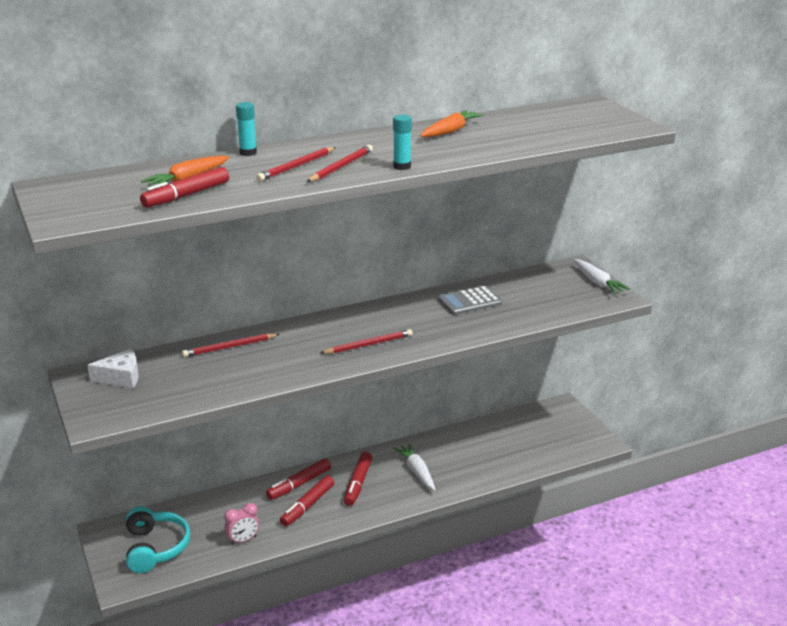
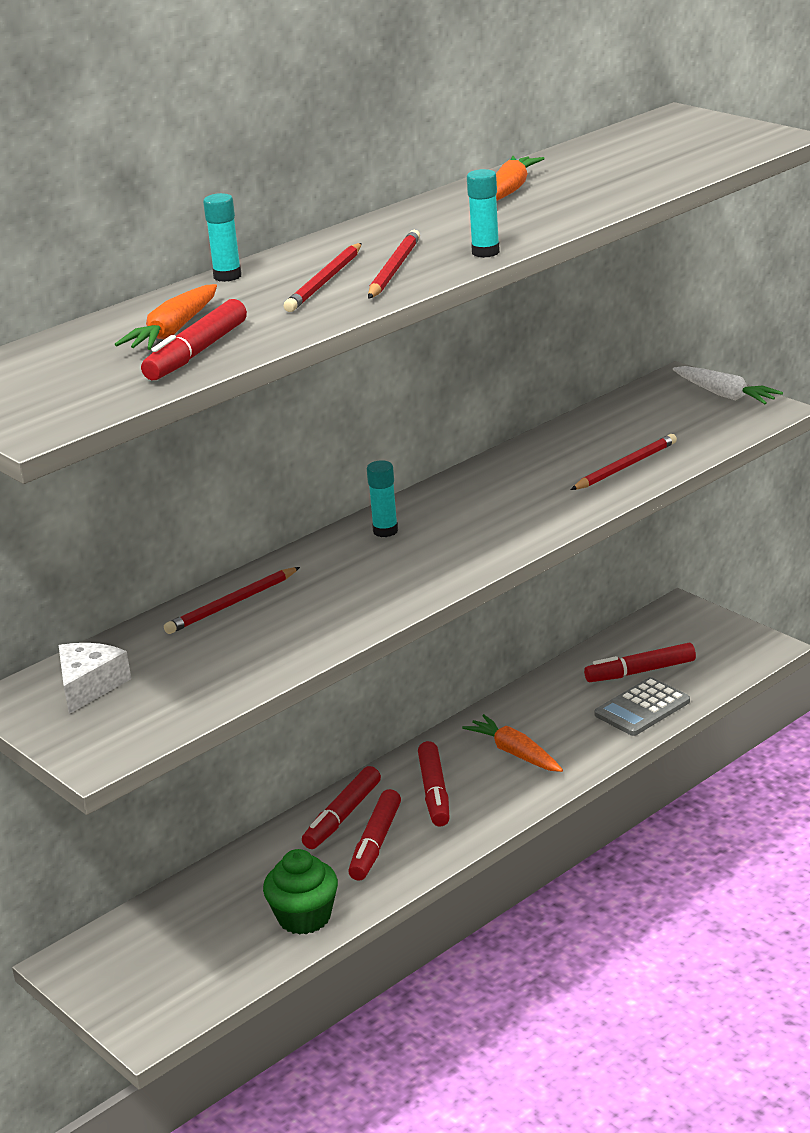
camera: 15 degrees left, 0 degrees up
(121, 378) = (89, 686): white cheese -> white cheese turned 45 degrees counterclockwise
(155, 548) = (168, 965): turquoise headphones -> none
(243, 540) = (304, 917): pink clock -> green cupcake
(343, 323) = (385, 531): none -> turquoise glue stick
(368, 344) = (447, 553): red pencil -> red pencil (625, 466)
(417, 471) = (515, 753): white carrot -> orange carrot
(469, 301) = (555, 460): grey calculator -> grey calculator (642, 708)
(518, 439) = (640, 672): none -> red marker

